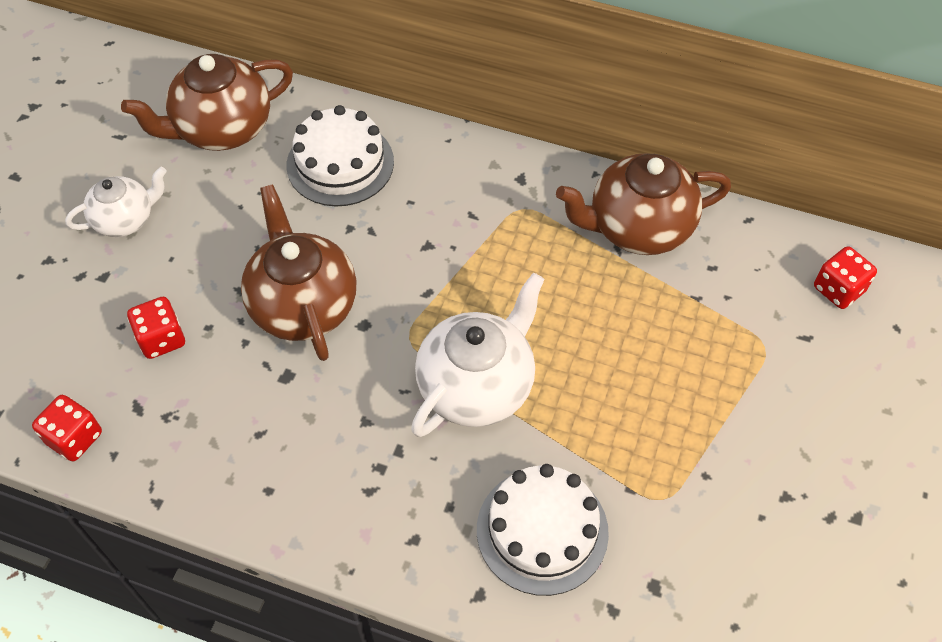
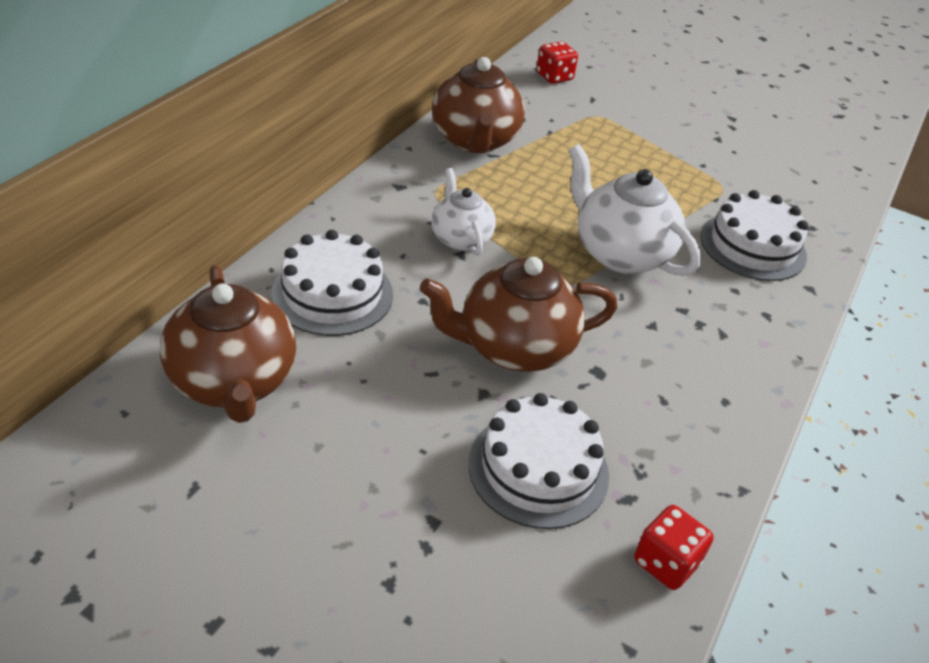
camera: 85 degrees left, 15 degrees down
(125, 219) = (347, 491): white teapot -> white teapot (460, 238)
(161, 339) = (538, 469): red dice -> white cake

